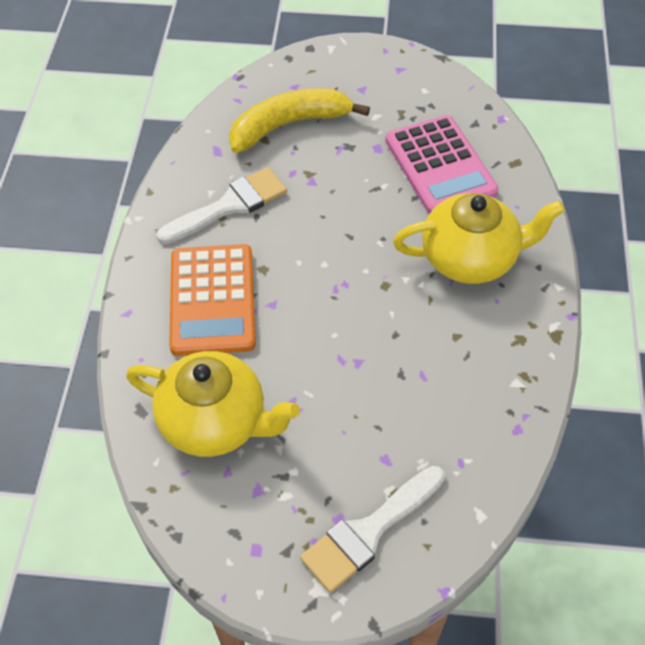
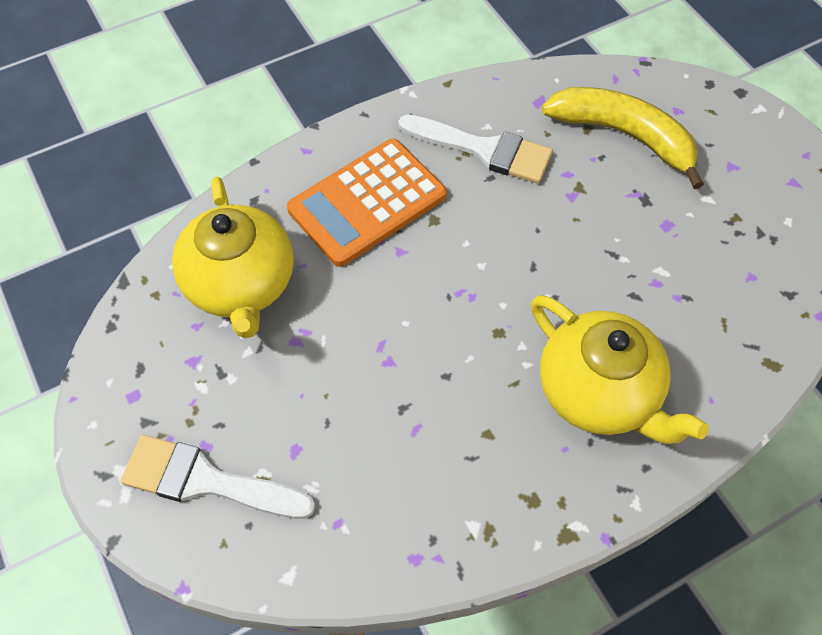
camera: 55 degrees right, 5 degrees up
(440, 166) = (696, 294): pink calculator -> none

